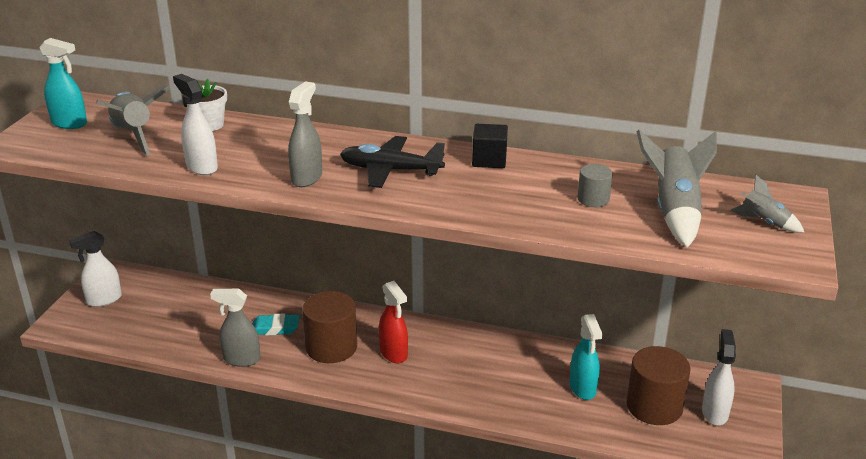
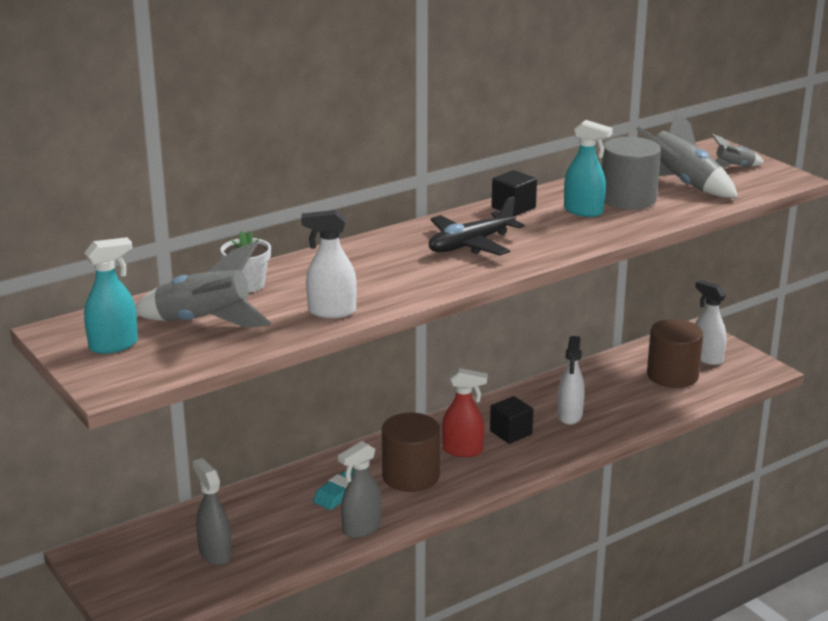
camera: 50 degrees left, 5 degrees down
(104, 300) = (135, 574): white spray bottle -> white spray bottle (569, 416)
(307, 178) = (428, 277): grey spray bottle -> grey spray bottle (215, 553)
(447, 364) = (511, 433): none -> black cube
(583, 388) = (617, 392): turquoise spray bottle -> turquoise spray bottle (583, 211)
(593, 199) = (628, 199): grey cylinder -> grey cylinder, size x1.94

